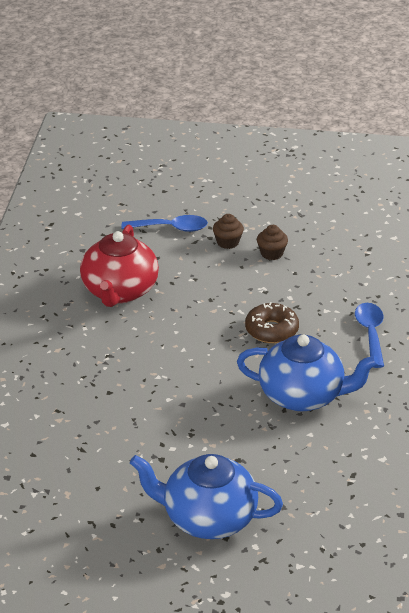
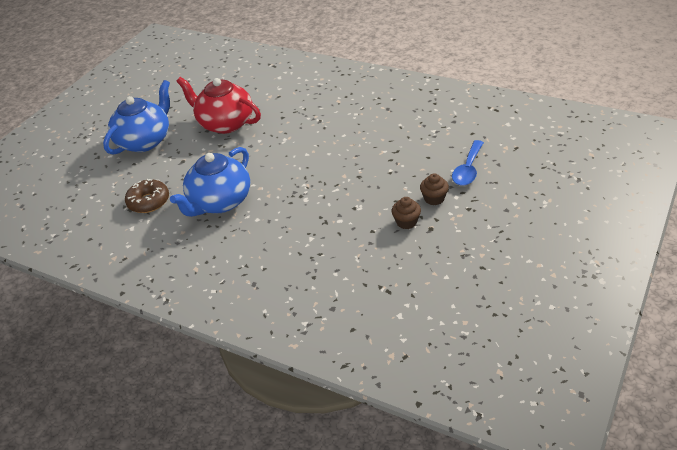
camera: 115 degrees right, 5 degrees up
(119, 291) = (390, 133): red teapot -> red teapot (225, 123)
(271, 330) = (302, 201): brown donut -> brown donut (149, 202)
(370, 333) = (265, 258): blue spoon -> none

